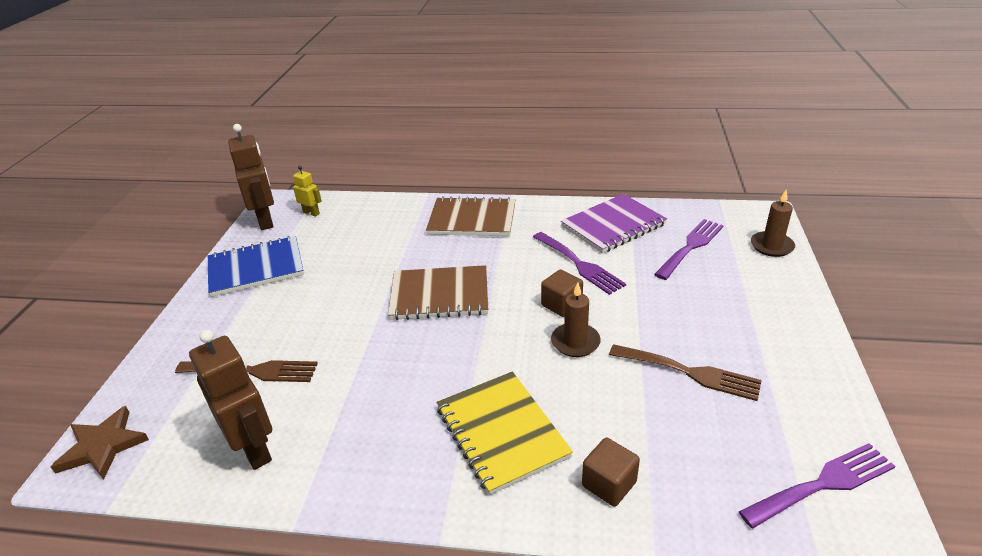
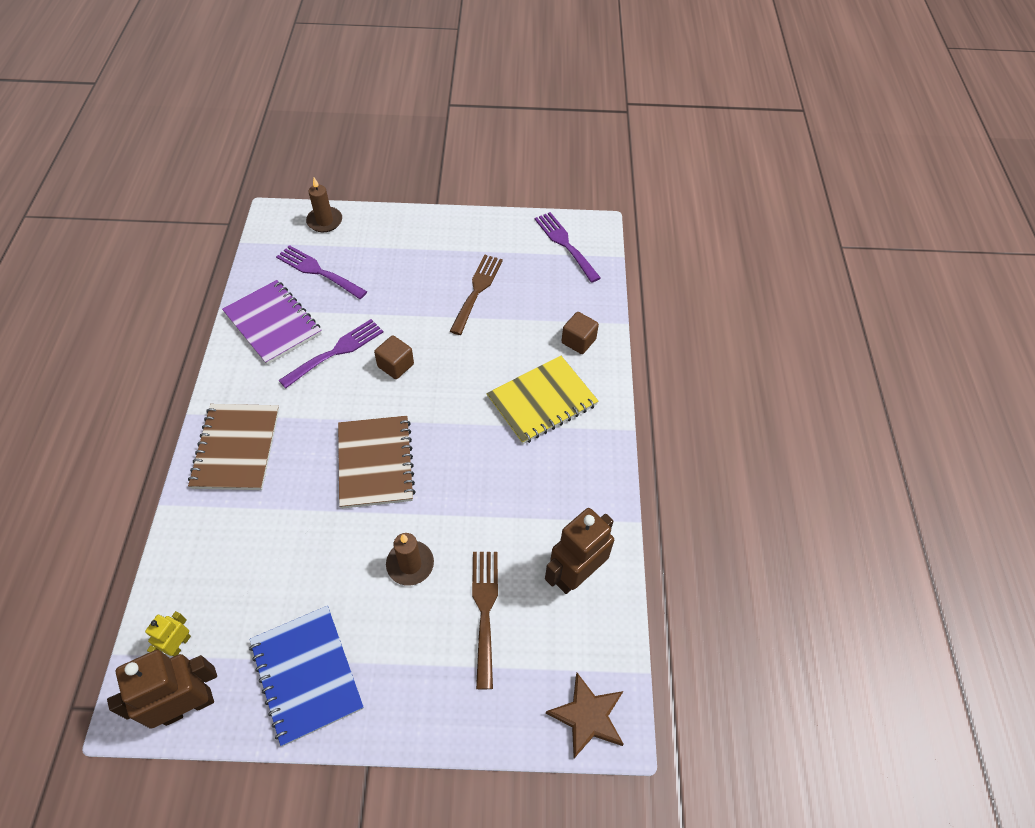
camera: 100 degrees left, 20 degrees up
(575, 342) = (444, 356): brown candle -> brown candle (410, 564)

